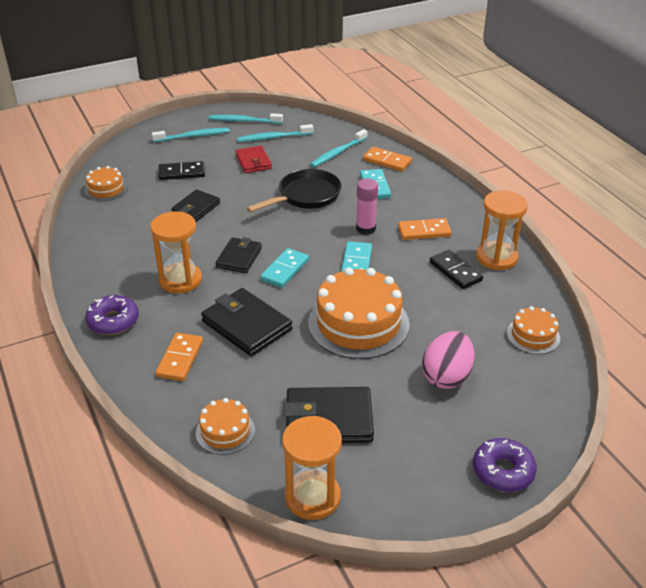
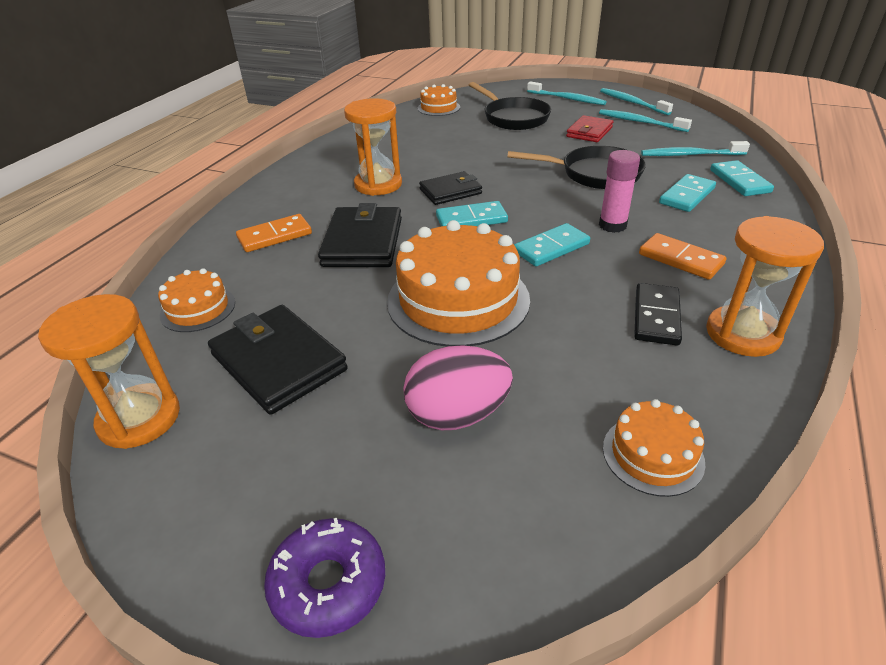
camera: 50 degrees right, 0 degrees up
(113, 321) = (286, 187): purple donut -> none
(181, 173) = (513, 118): black domino -> black pan
(196, 208) = (480, 144): black wallet -> none
(387, 161) = (739, 181): orange domino -> turquoise domino

